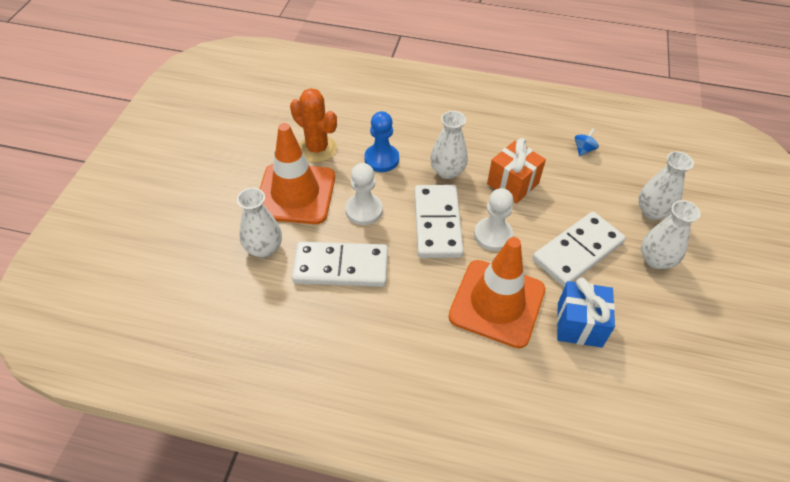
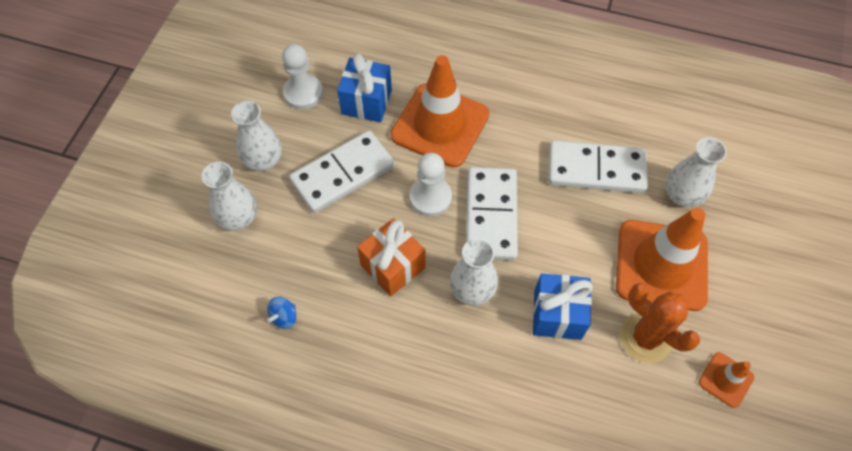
camera: 175 degrees left, 10 degrees up
(265, 129) = (726, 379): none -> orange traffic cone
(364, 210) = (576, 237): white pawn -> white pawn (303, 93)
(381, 159) = (557, 315): blue pawn -> blue gift

